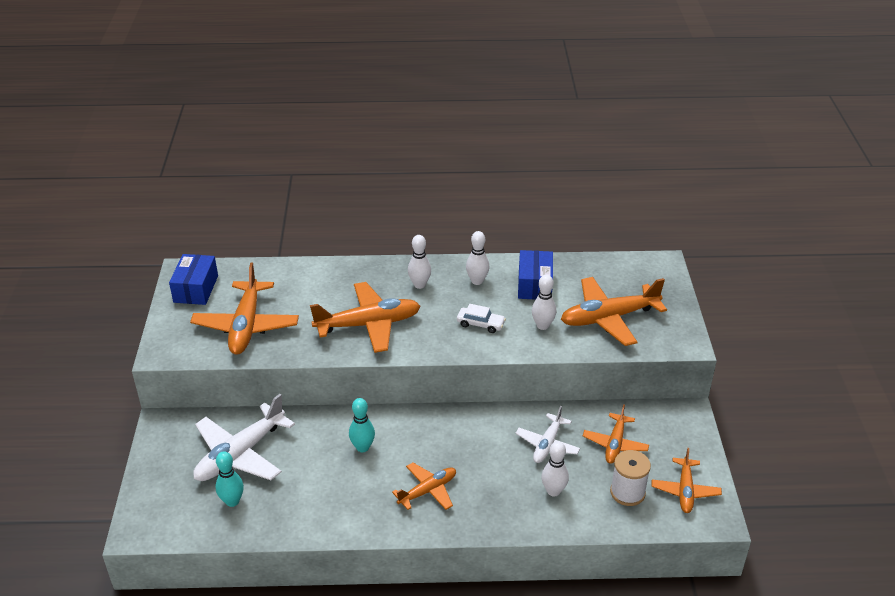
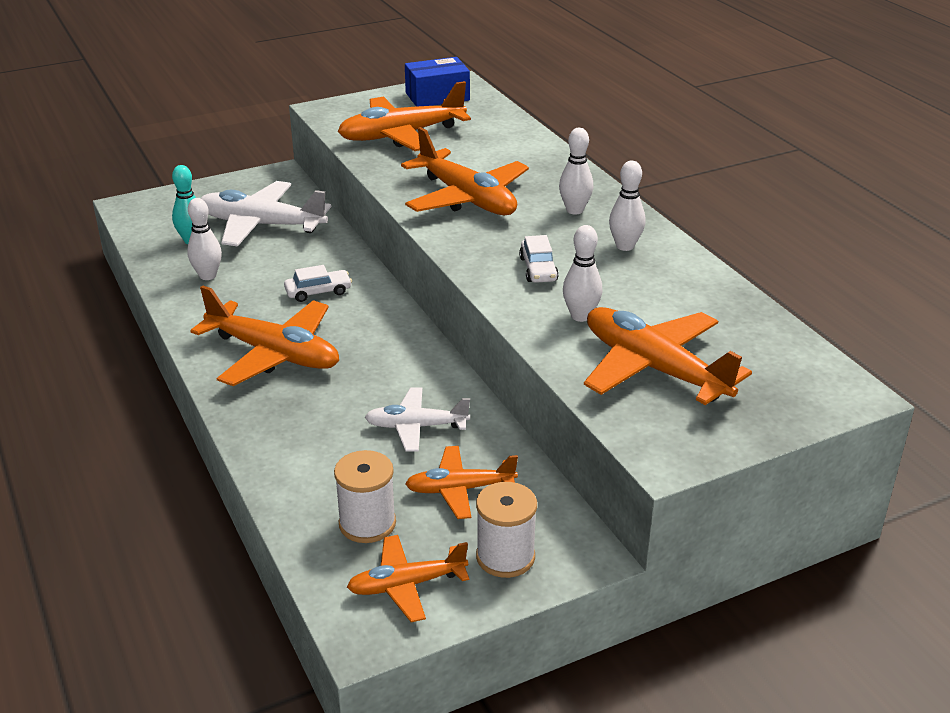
camera: 65 degrees right, 5 degrees down
(362, 447) = (318, 292): turquoise bowling pin -> white car
(428, 491) = (274, 354): orange plane -> orange plane, size x1.69
(534, 285) = (665, 290): blue box -> none
(553, 491) = (330, 453): white bowling pin -> white bowling pin (208, 276)
(678, 444) = (505, 557): none -> white spool

